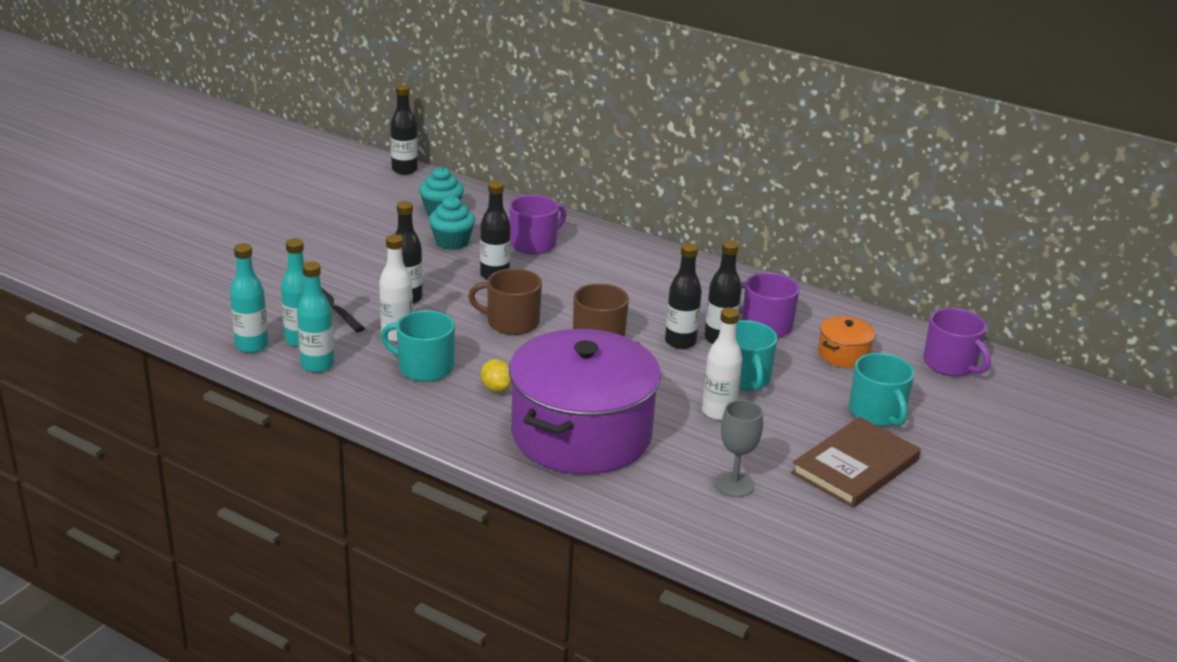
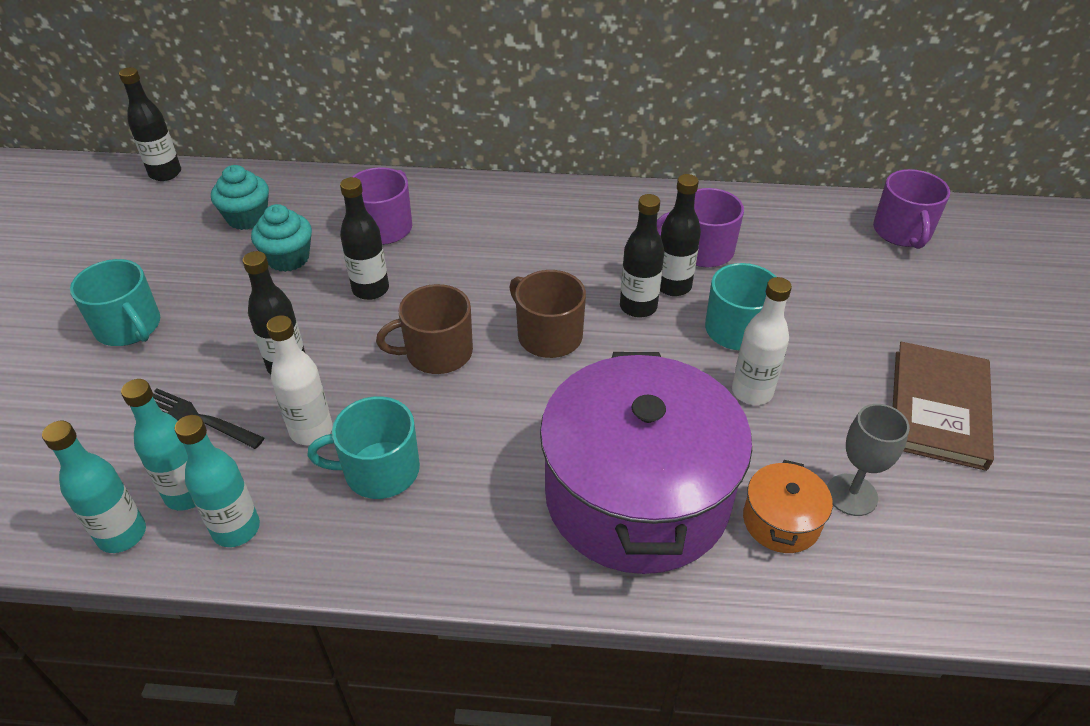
camera: 25 degrees left, 15 degrees up
(496, 388) = (489, 466): yellow lemon -> none
(843, 354) = (802, 258): orange pot -> orange pot (781, 521)
(877, 413) = (895, 323): turquoise mug -> turquoise mug (129, 327)
(950, 364) = (902, 232): purple mug -> purple mug turned 60 degrees clockwise

